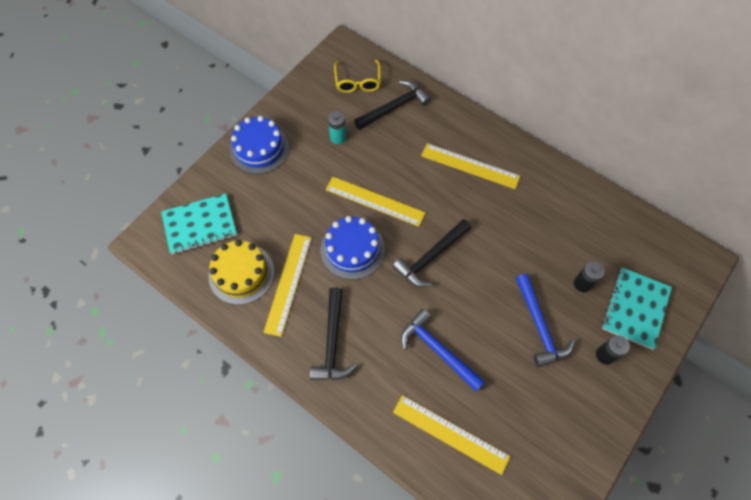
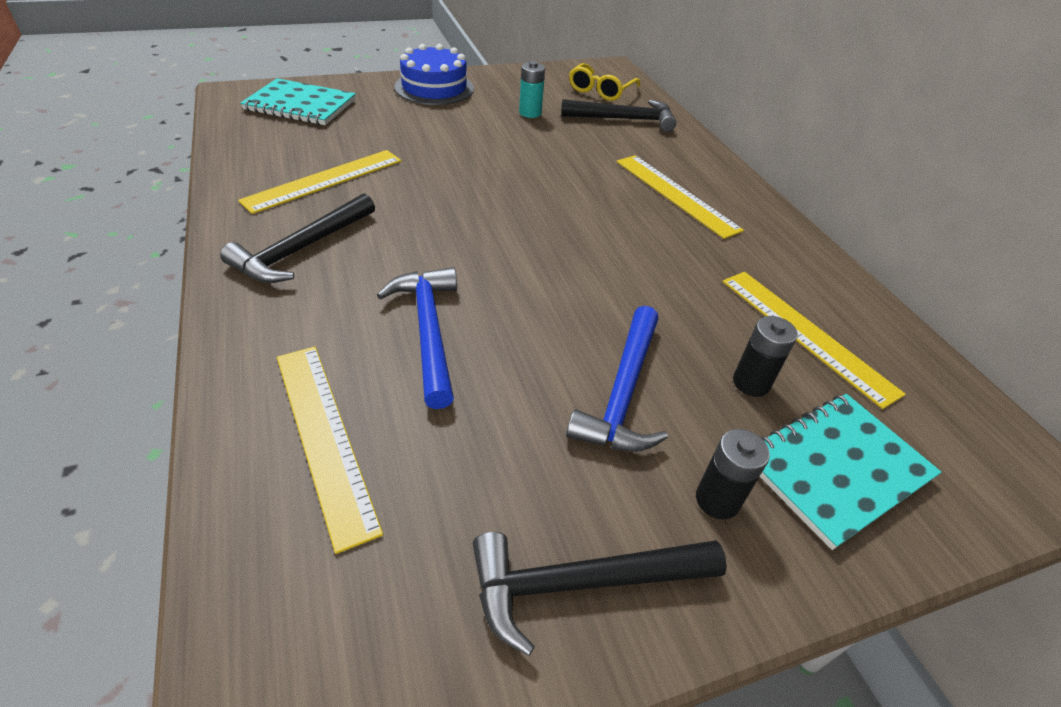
camera: 30 degrees right, 20 degrees down
(241, 273) = (287, 151): yellow cake -> none
(352, 249) = (436, 190): blue cake -> none
(375, 201) = (514, 169): yellow ruler -> yellow ruler (805, 334)
(430, 257) = (529, 242): black hammer -> black hammer (579, 583)

